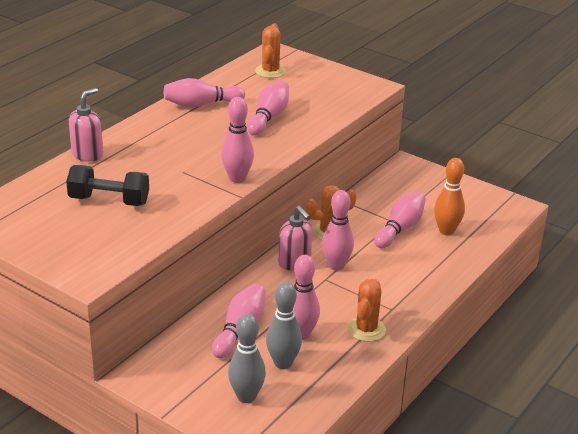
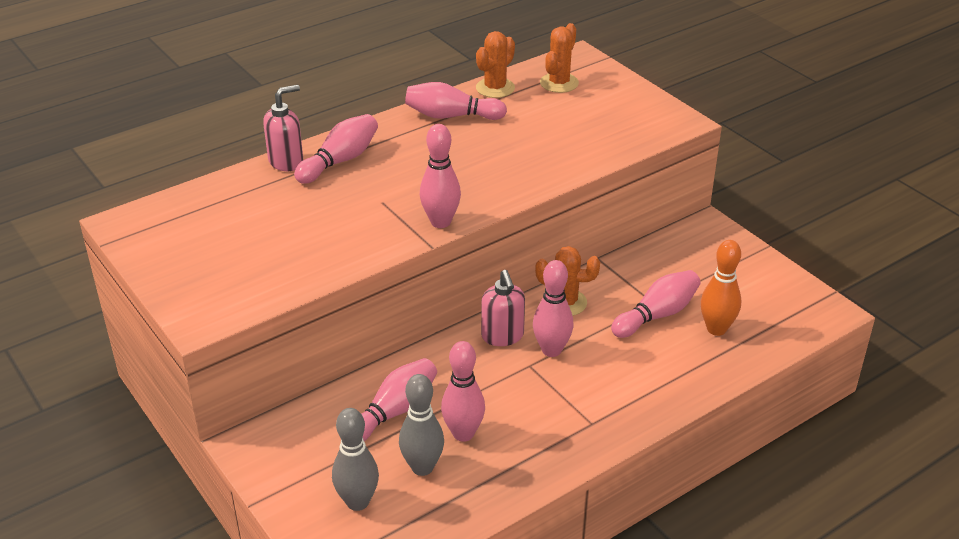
camera: 20 degrees right, 5 degrees up
(109, 201) = (277, 226): black dumbbell -> none
(268, 117) = (523, 145): pink bowling pin -> pink bowling pin (340, 161)
(366, 329) = (546, 444): orange cactus -> orange cactus (495, 88)

